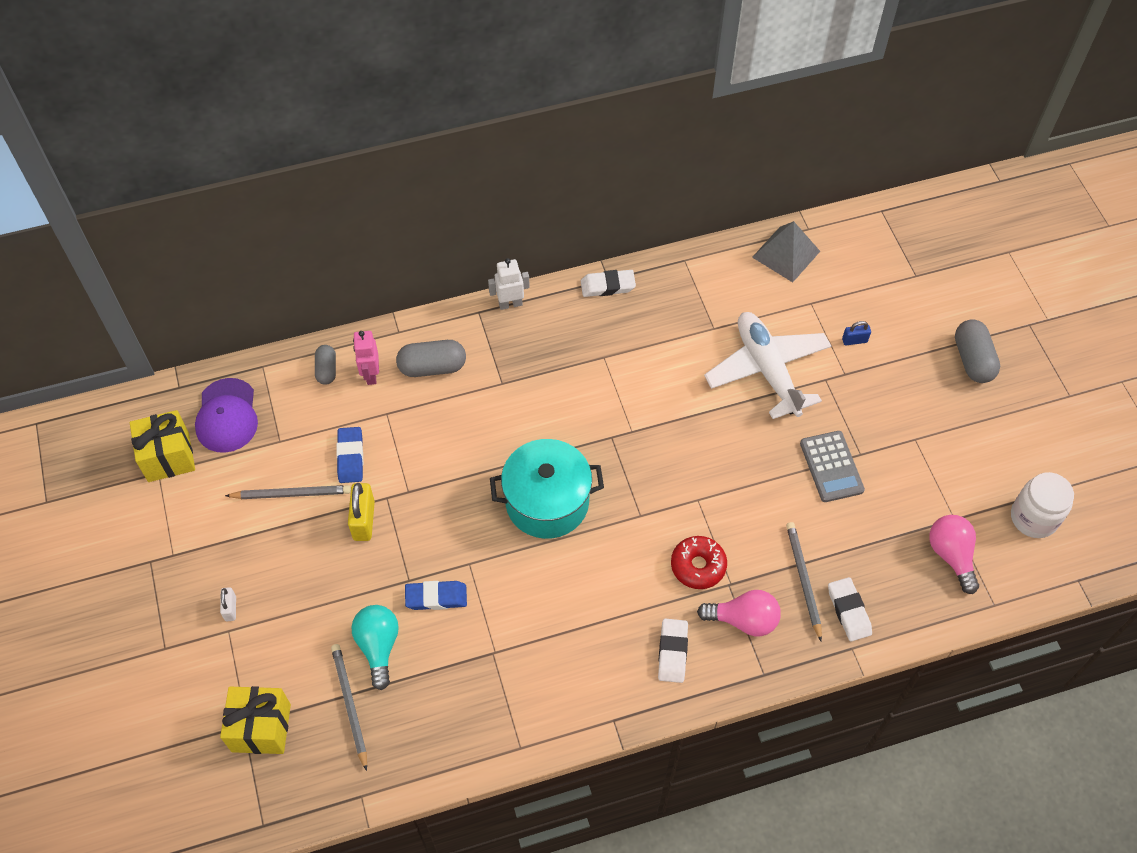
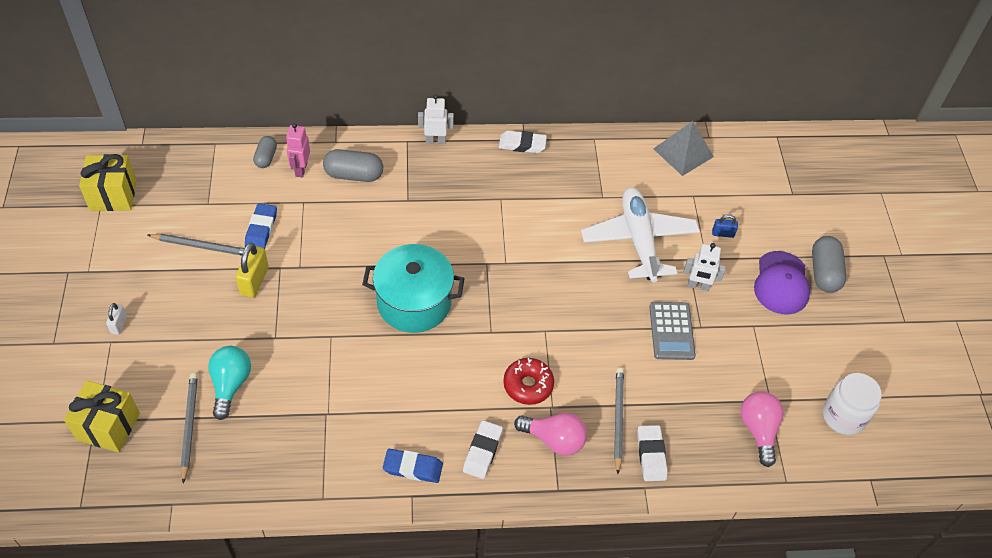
camera: 10 degrees right, 5 degrees down
(227, 416) = (172, 174): purple cap -> purple cap (781, 283)
(436, 597) = (293, 357): blue eraser -> blue eraser (413, 468)
(845, 408) = (698, 286): none -> white robot

